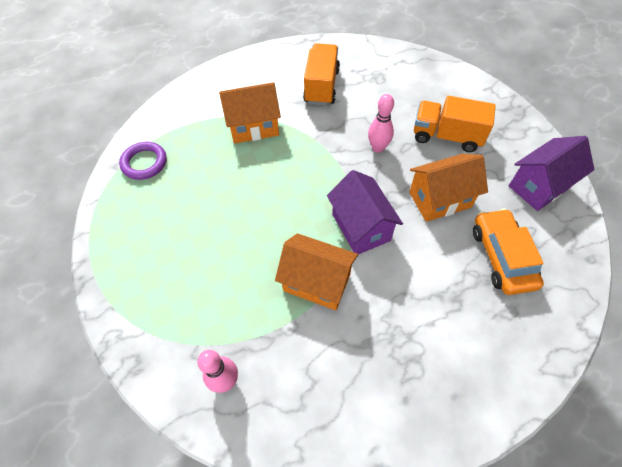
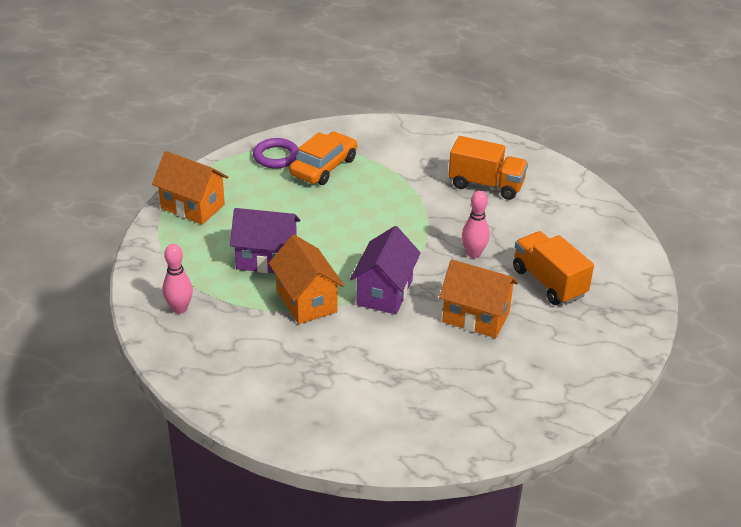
camera: 40 degrees right, 20 degrees down
(254, 127) = (388, 181): orange house -> orange house (192, 207)
(321, 86) = (486, 185): orange truck -> orange truck turned 60 degrees clockwise
(501, 257) = (473, 381): orange car -> orange car (324, 167)
(539, 186) = (581, 365): purple house -> purple house (266, 259)

